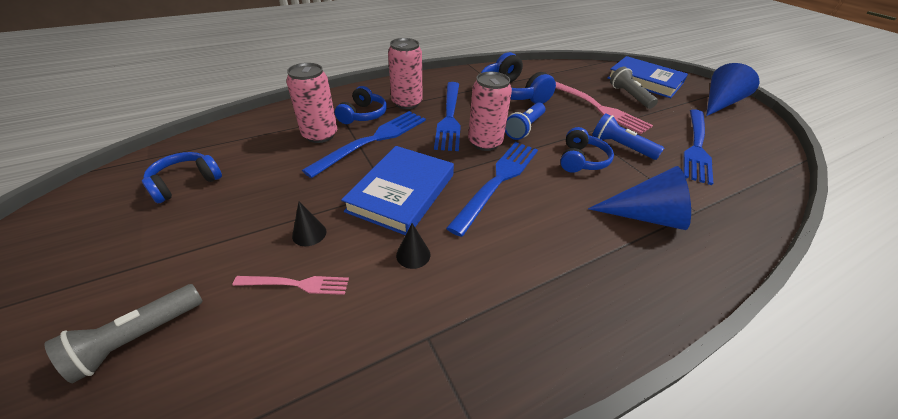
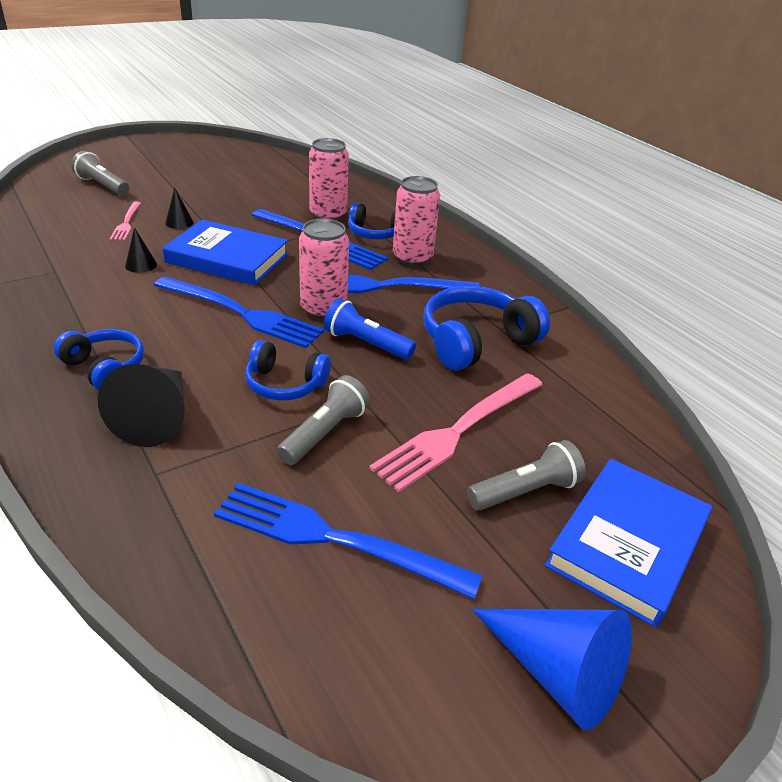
camera: 85 degrees right, 5 degrees down
(185, 183) = (250, 174): blue headphones -> blue headphones (105, 368)
(621, 146) = (325, 433): blue flashlight -> grey flashlight
(645, 216) = (157, 417): blue cone -> black cone

